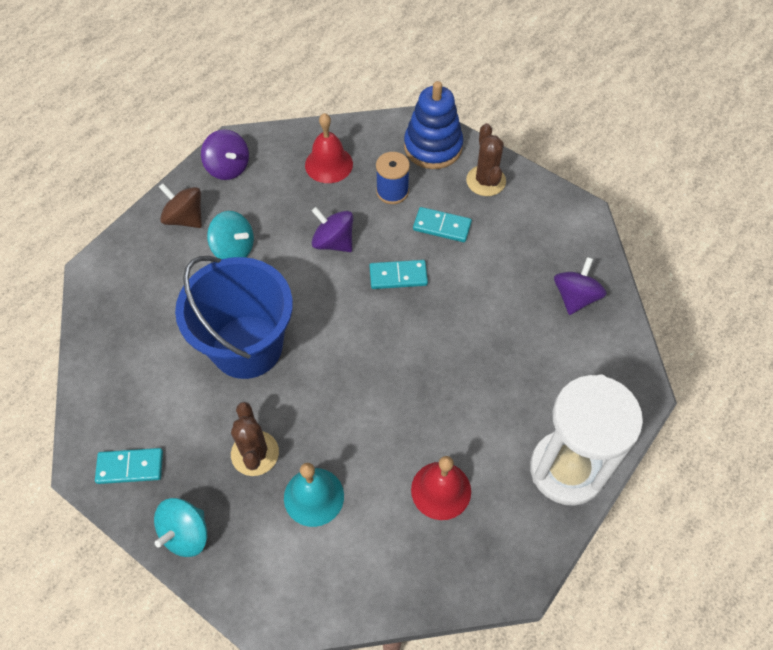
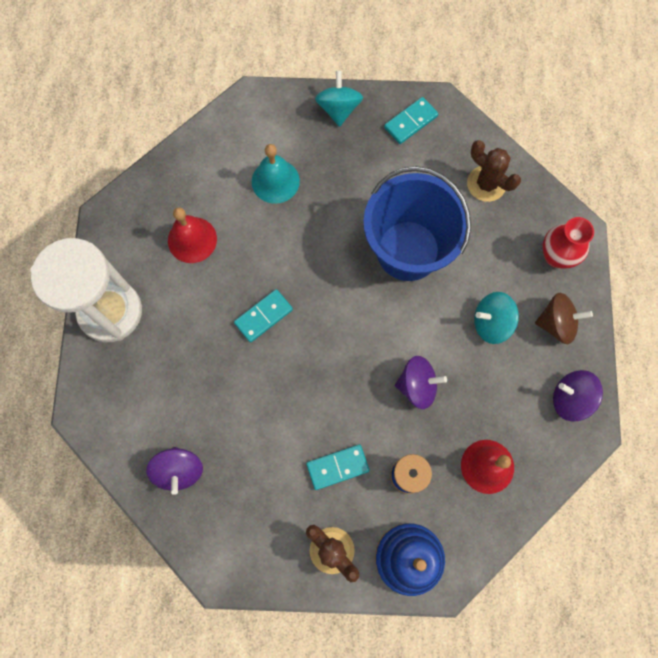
camera: 145 degrees right, 15 degrees up
(132, 264) = (556, 256): none -> red vase
(255, 453) = (337, 182): brown cactus -> brown cactus (486, 184)
(398, 276) = (340, 390): turquoise domino -> turquoise domino (263, 316)

